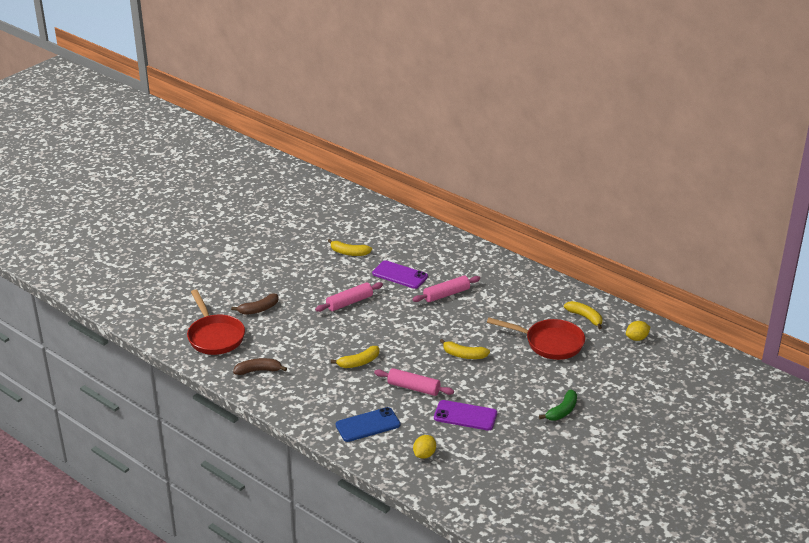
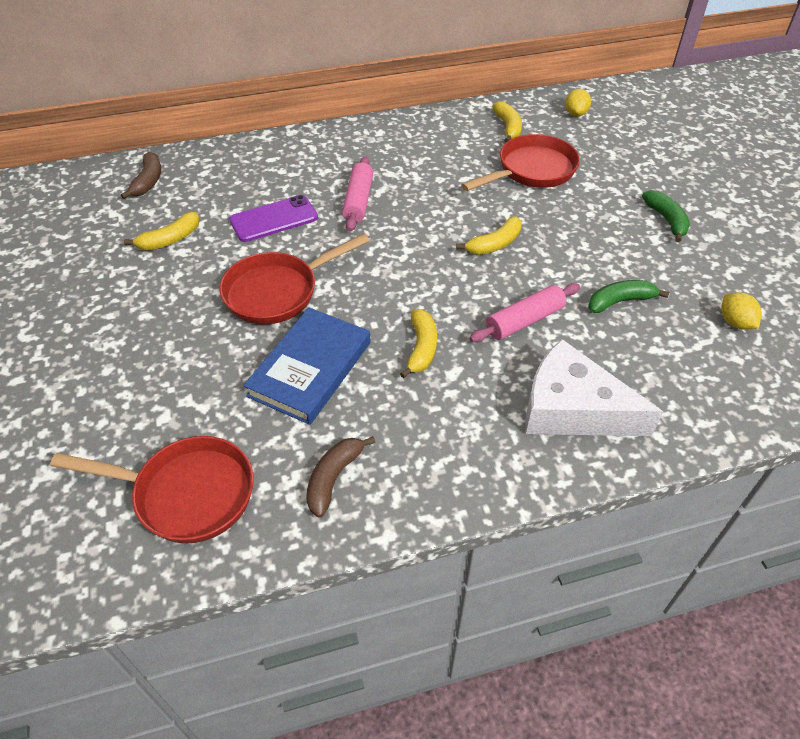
camera: 55 degrees left, 15 degrees up
(258, 309) = (181, 399): brown banana -> brown banana (148, 181)
(311, 335) = (310, 369): none -> blue book
(349, 302) = (278, 292): pink rolling pin -> red pan
(368, 425) = (573, 408): blue phone -> white cheese
(424, 455) = (679, 380): yellow lemon -> yellow lemon (735, 322)
(465, 416) = (620, 301): purple phone -> green banana
(585, 317) = (508, 127): yellow banana -> yellow banana turned 90 degrees clockwise

